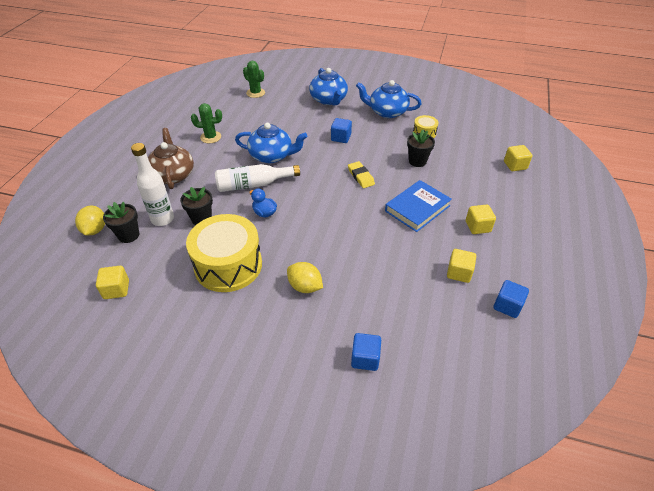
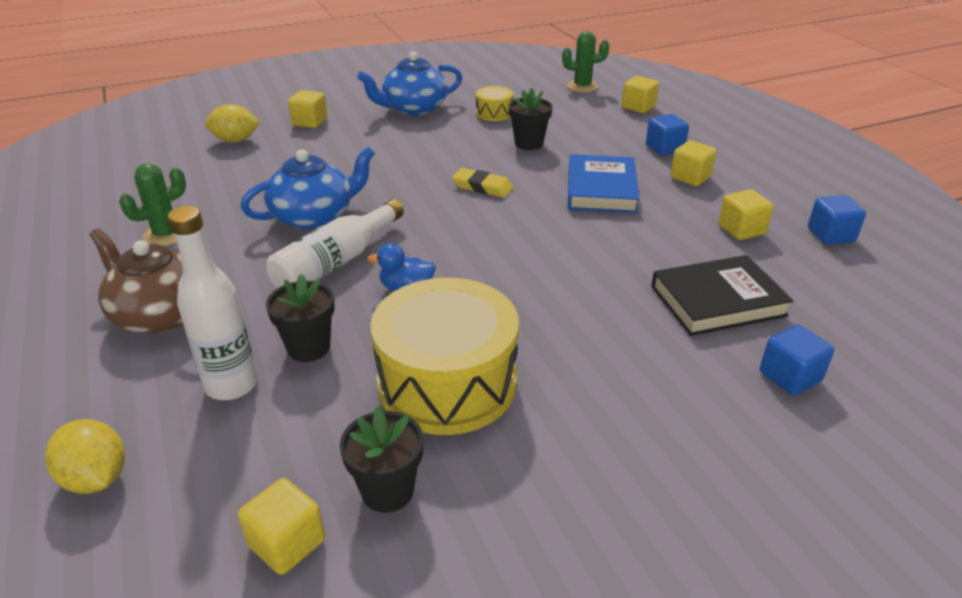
camera: 40 degrees left, 10 degrees down
(128, 235) = (191, 445): black flower pot -> black flower pot (387, 491)
(255, 93) = (172, 152): green cactus -> green cactus (582, 87)
(305, 286) = (598, 344): yellow lemon -> yellow lemon (235, 140)
(328, 100) = (310, 122): blue teapot -> yellow cube
(341, 138) = (391, 156): blue cube -> blue cube (664, 148)
(387, 302) = (717, 301): none -> black book

